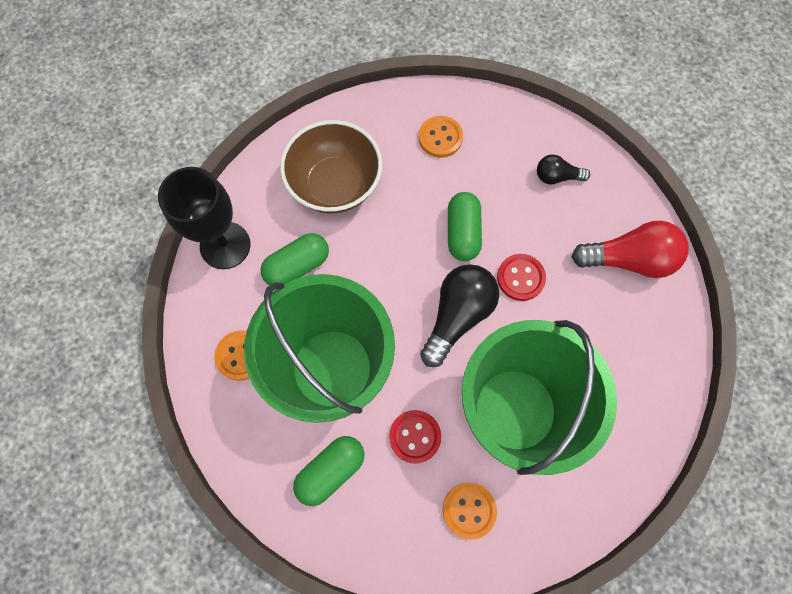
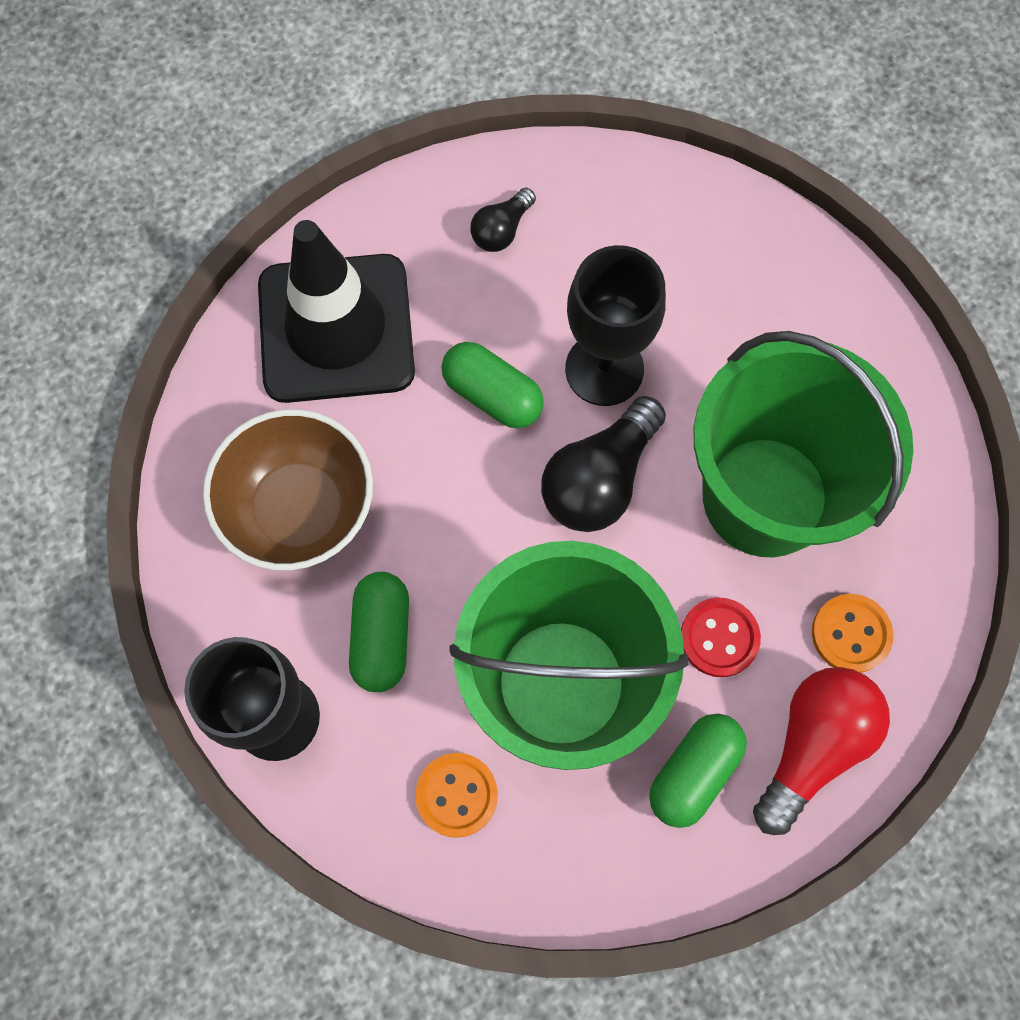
camera: 55 degrees left, 0 degrees up
(331, 471) = (694, 772): green capsule -> green capsule turned 45 degrees clockwise
(440, 138) = (336, 328): orange button -> black traffic cone
(457, 316) = (600, 479): black light bulb -> black light bulb turned 120 degrees counterclockwise
(520, 278) = (604, 369): red button -> black goblet
(628, 259) = (670, 230): red light bulb -> red light bulb (812, 746)

